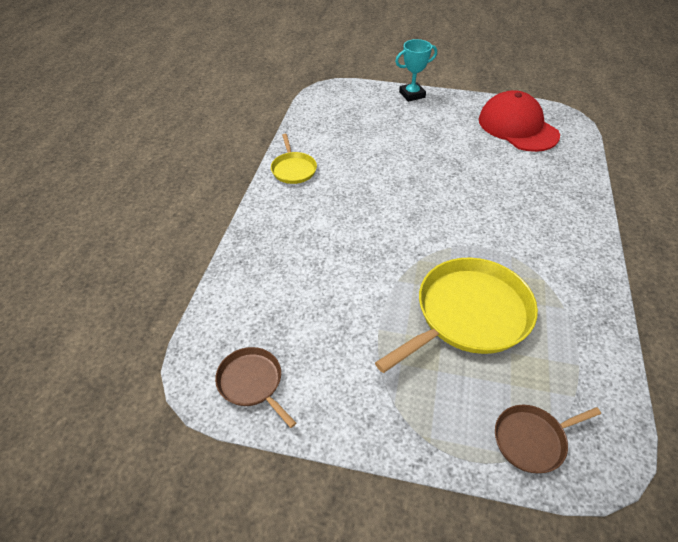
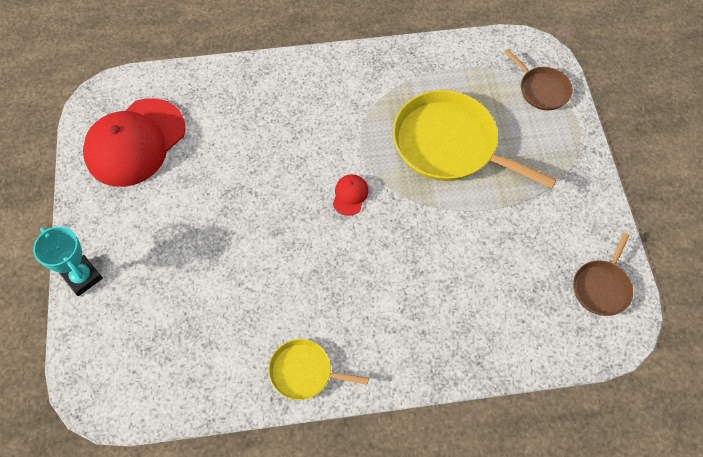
camera: 110 degrees left, 15 degrees up
(293, 169) = (304, 372): yellow pan -> yellow pan turned 135 degrees counterclockwise
(431, 227) = (350, 195): none -> red cap

